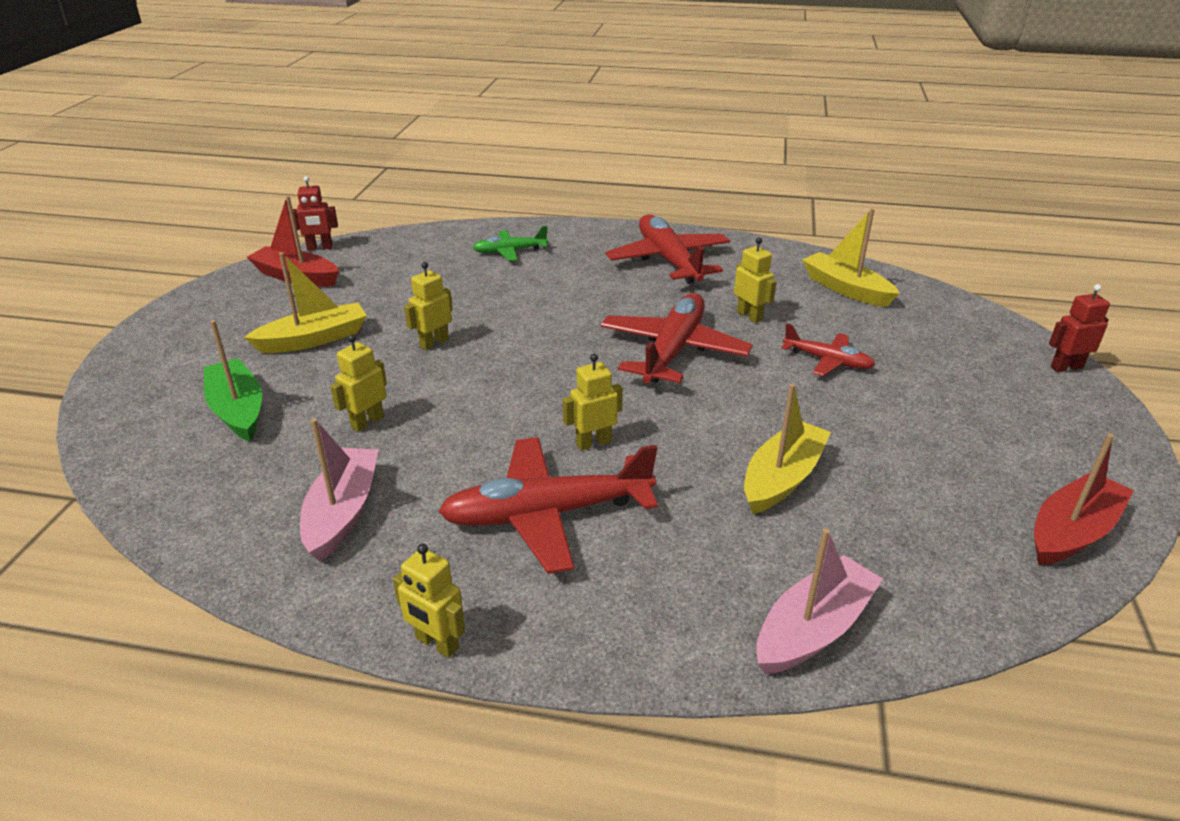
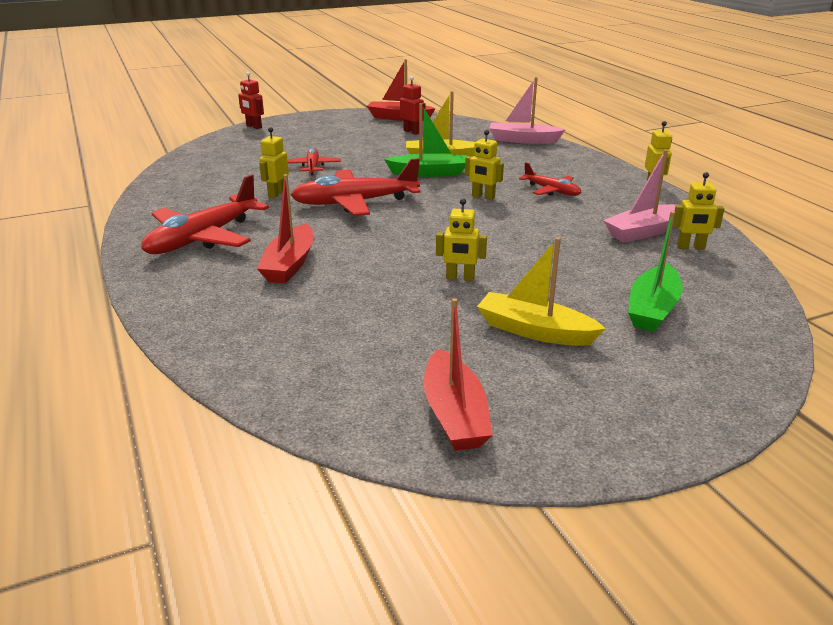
camera: 125 degrees left, 5 degrees down
(320, 248) = (368, 445): red robot -> red robot (412, 132)
(367, 422) = (577, 259): yellow robot -> yellow robot (690, 247)
(510, 251) = (251, 312): green plane -> none
(547, 514) = (551, 191): red plane -> red plane, size x0.54
(567, 281) = (289, 264): none -> red boat
(724, 438) = (429, 173): none -> green boat
(846, 289) = (201, 177): yellow boat -> none

